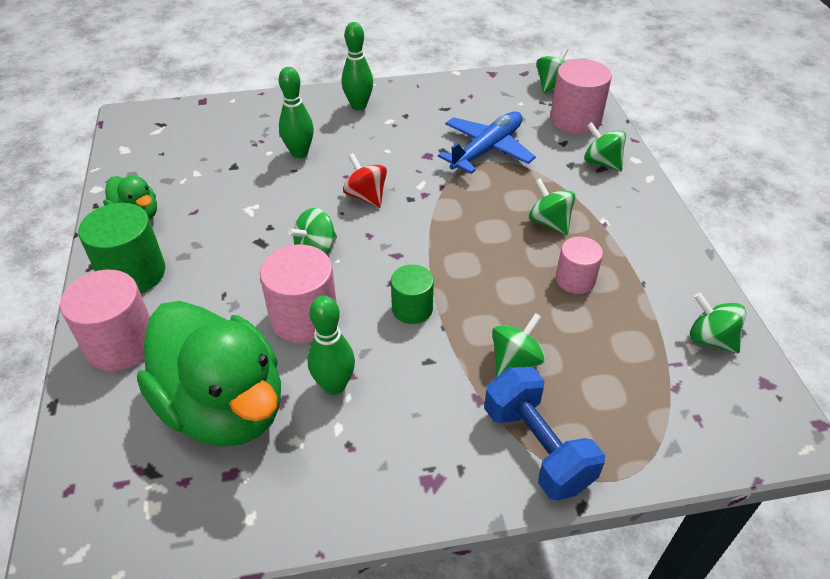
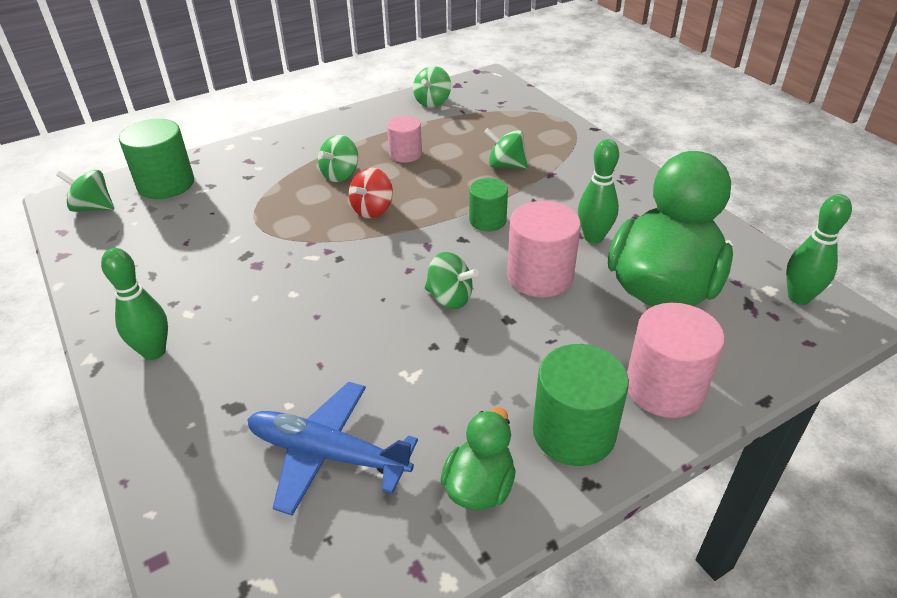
camera: 110 degrees left, 5 degrees down
(299, 153) = (282, 372): green bowling pin -> green bowling pin (799, 297)
(366, 196) = (348, 289): red spinning top -> red spinning top (372, 210)
(486, 150) = (235, 227): blue plane -> blue plane (328, 454)
(537, 447) = (569, 147): blue dumbbell -> none
(575, 120) = (166, 184): pink cylinder -> green cylinder
(601, 162) = (240, 161): green spinning top -> none

